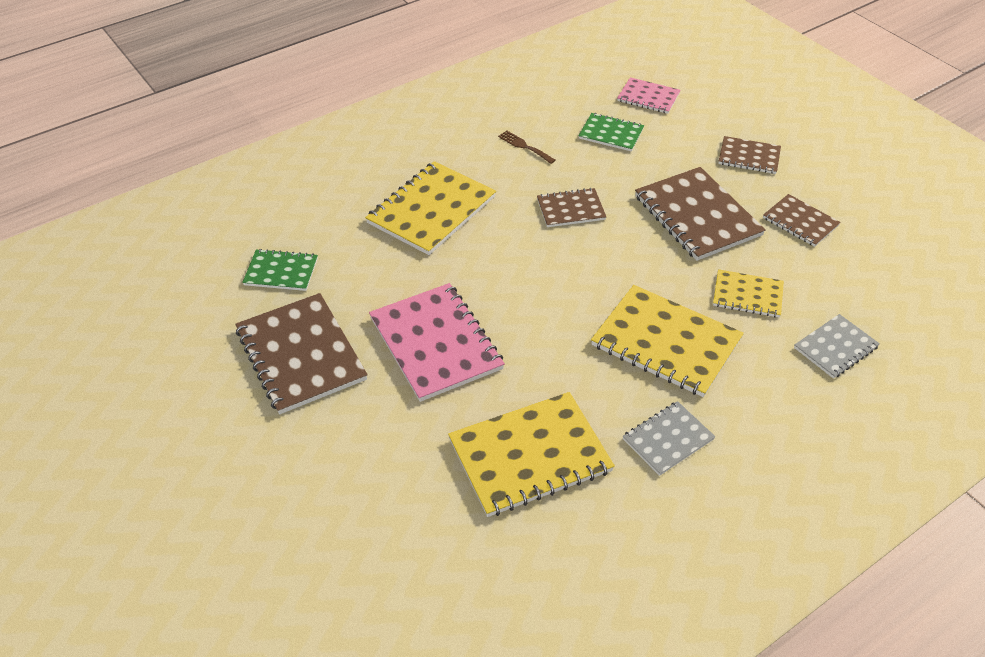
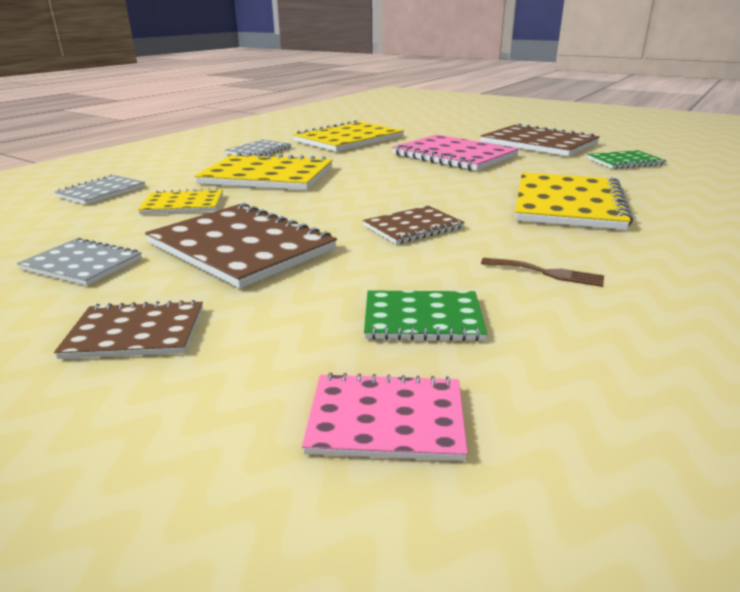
camera: 160 degrees right, 20 degrees down
(800, 222) = (82, 264): brown notebook -> grey notebook

